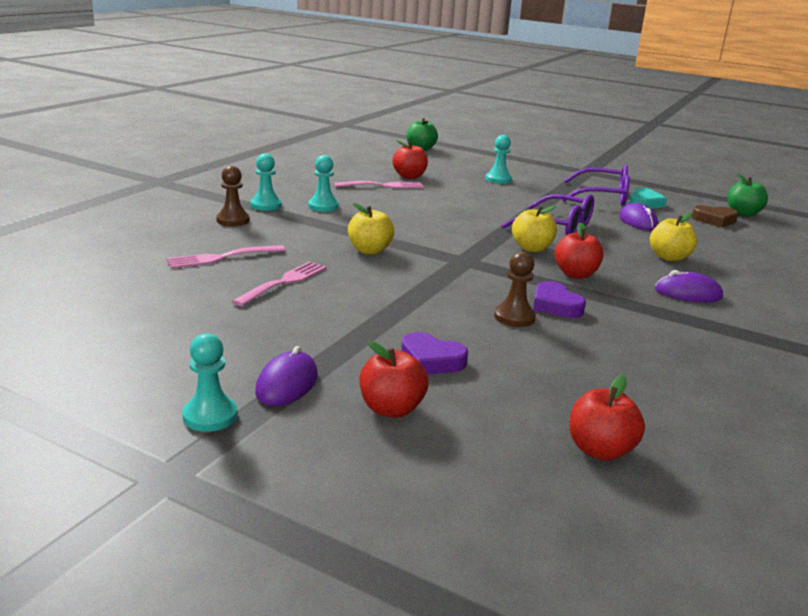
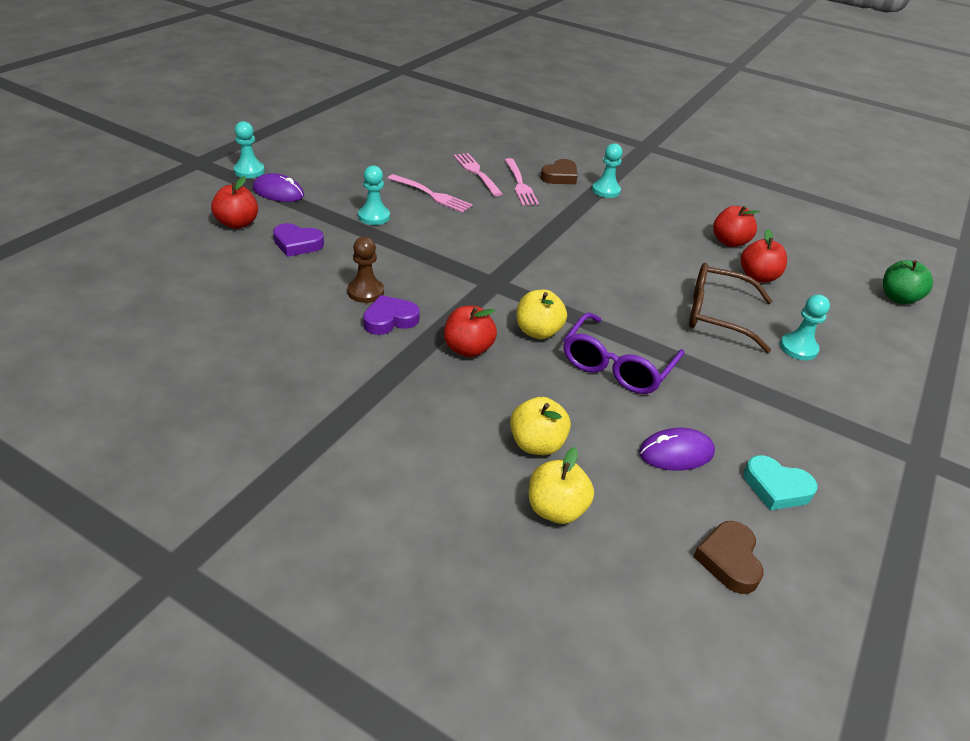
camera: 90 degrees right, 15 degrees up
(233, 220) = (560, 176): brown pawn -> brown heart
(323, 206) = (617, 218): turquoise pawn -> turquoise pawn (374, 216)
(369, 250) = (506, 234): yellow apple -> yellow apple (556, 509)
(382, 186) = (707, 255): pink fork -> pink fork (519, 184)
(431, 360) = (297, 244): purple heart -> purple heart turned 105 degrees counterclockwise
(470, 194) = (716, 315): none -> brown glasses
(600, 450) = (158, 294): red apple -> red apple (729, 242)
(603, 197) = (782, 443): purple glasses -> none
(688, 293) = (423, 426): purple mouse -> none
(743, 214) = (791, 624): green apple -> none

